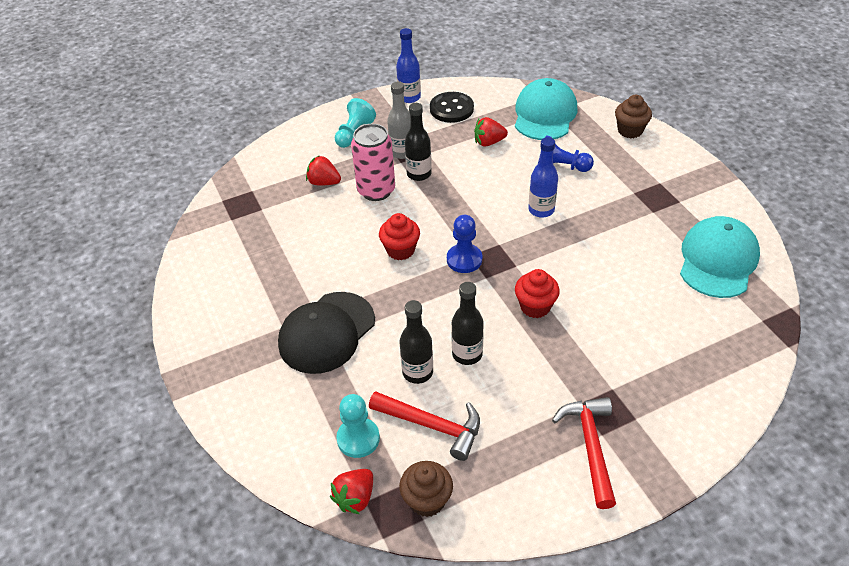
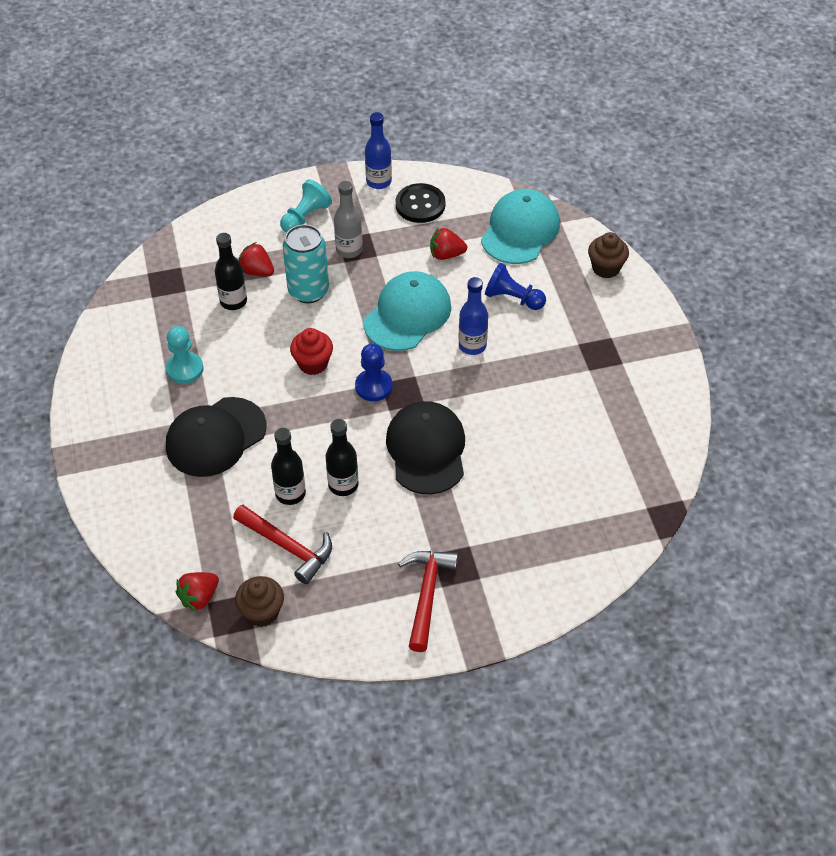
camera: 10 degrees right, 5 degrees up
(358, 439) = (217, 545): turquoise pawn -> turquoise pawn (185, 369)
(376, 190) = (308, 291): pink can -> turquoise can
(419, 174) = (359, 279): black bottle -> black bottle (233, 301)
(535, 306) = (426, 450): red cupcake -> black cap
(717, 260) = (631, 436): turquoise cap -> turquoise cap (407, 314)

